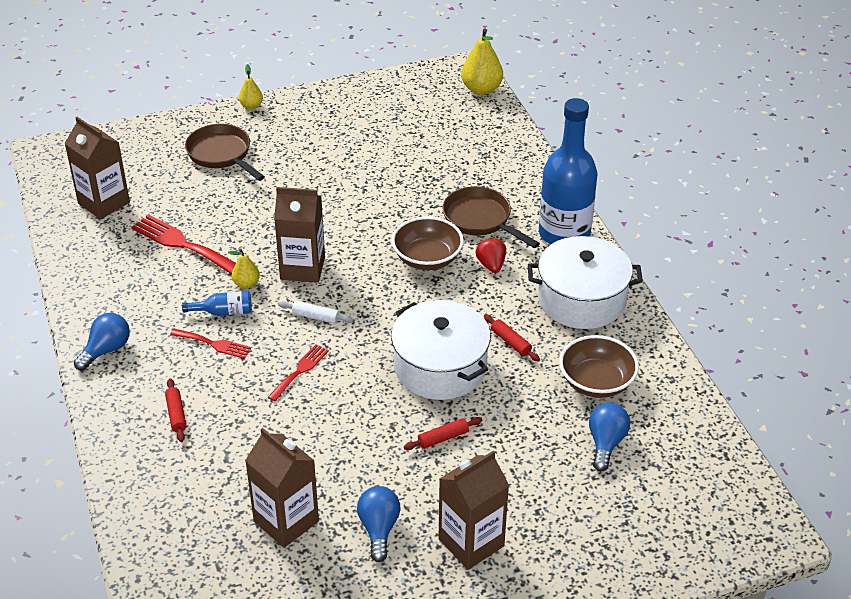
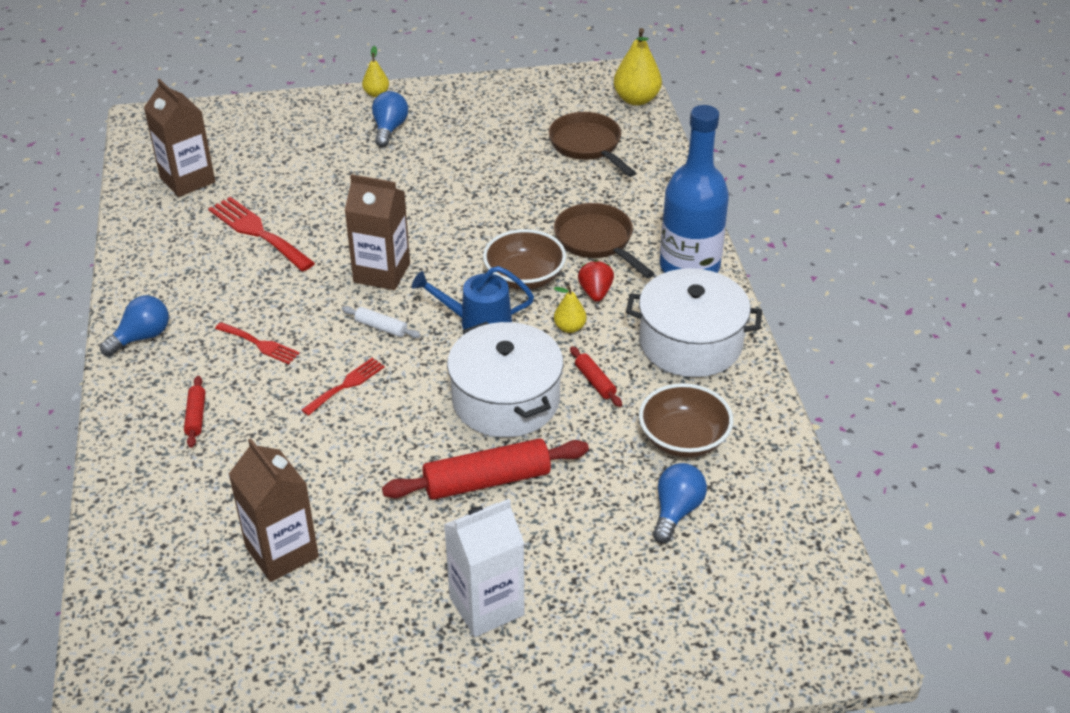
camera: 10 degrees right, 0 degrees up
(222, 154) = (329, 142): brown pan -> brown pan (588, 146)
(223, 312) = (281, 311): blue bottle -> none
(246, 284) = (315, 283): yellow pear -> yellow pear (569, 328)
(379, 529) = (384, 575): blue light bulb -> blue light bulb (389, 129)
(397, 302) = (477, 322): none -> blue watering can
(443, 438) = (487, 481): red rolling pin -> red rolling pin, size x2.07
(471, 542) = (486, 606): brown carton -> white carton

